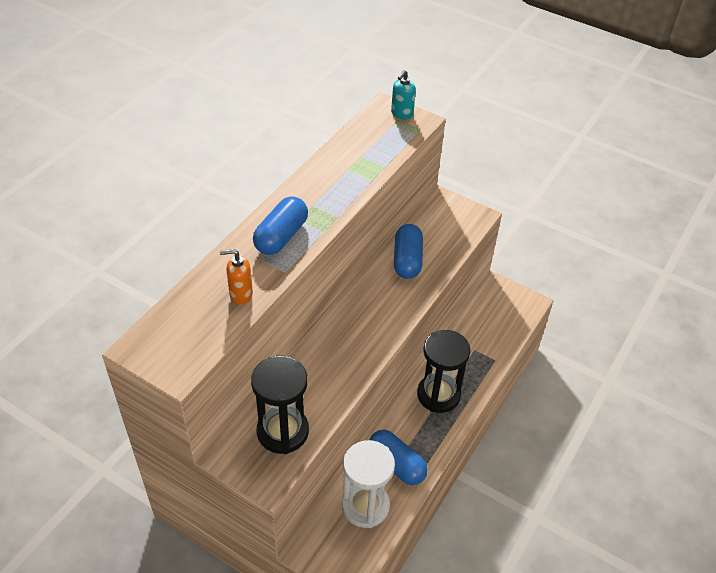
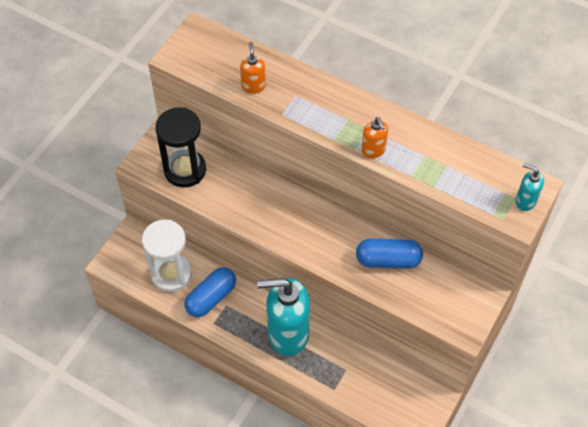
camera: 90 degrees right, 10 degrees up
(281, 236) = (324, 108): blue capsule -> none
(340, 203) = (373, 150): none -> orange soap dispenser
(438, 395) = (287, 334): black hourglass -> turquoise soap dispenser

